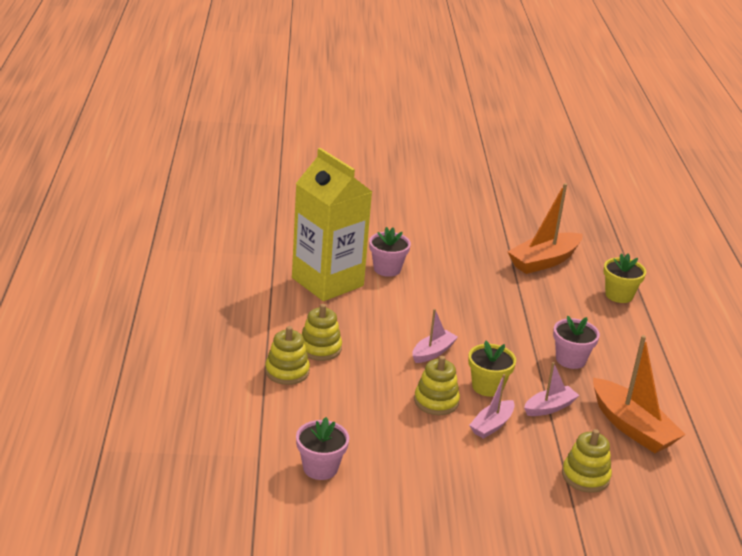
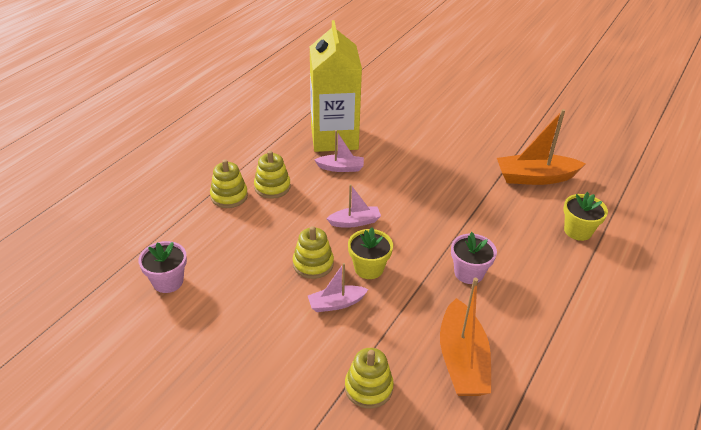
camera: 35 degrees right, 10 degrees up
(387, 269) = (391, 142): pink flower pot -> none
(549, 407) = (403, 309): pink boat -> pink boat (340, 168)

